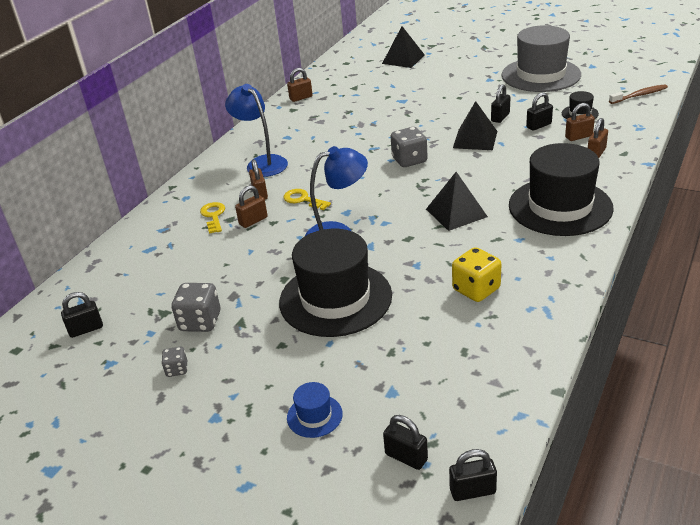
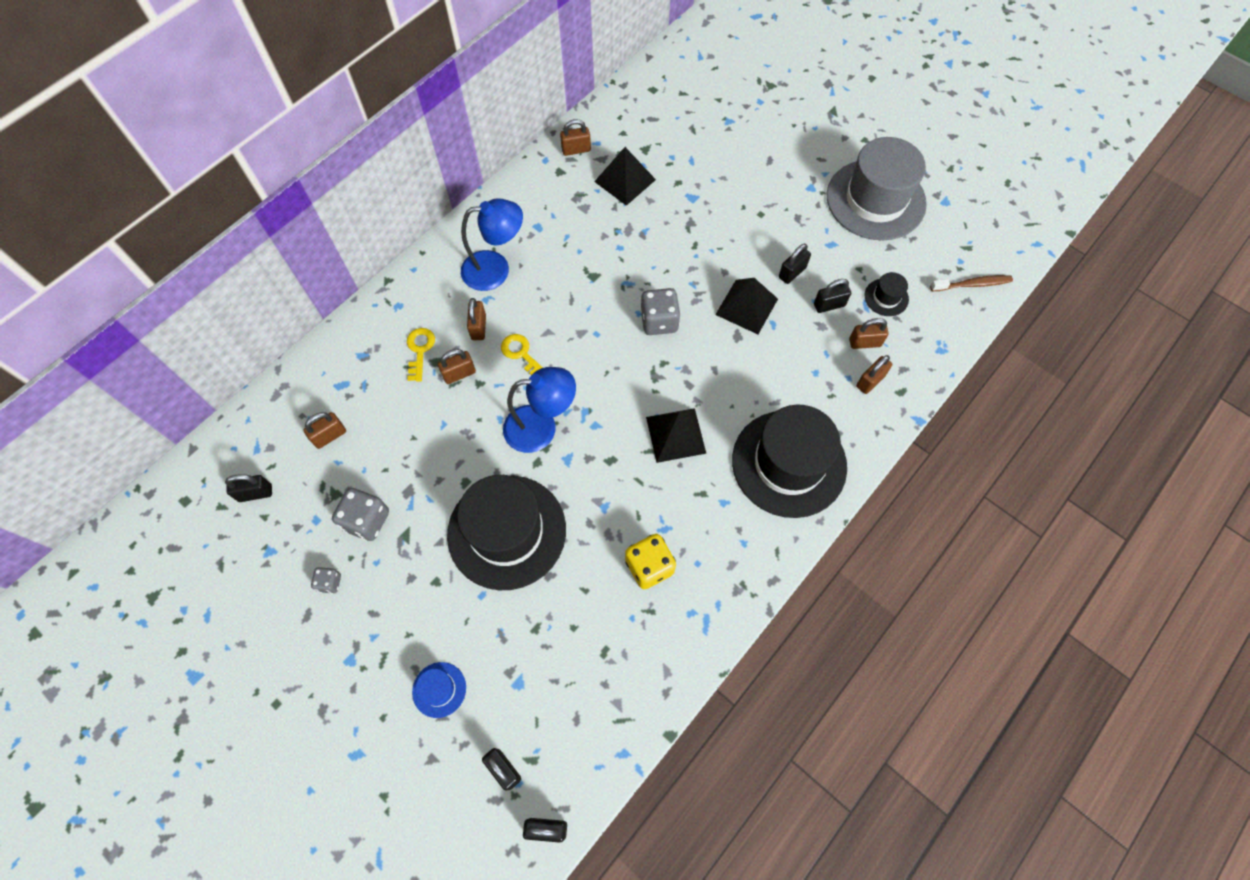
camera: 10 degrees right, 30 degrees up
(148, 279) = (329, 436): none -> brown padlock
(262, 163) = (496, 269): blue lamp -> blue lamp turned 105 degrees clockwise
(403, 59) = (724, 105): black pyramid -> black pyramid (625, 180)

